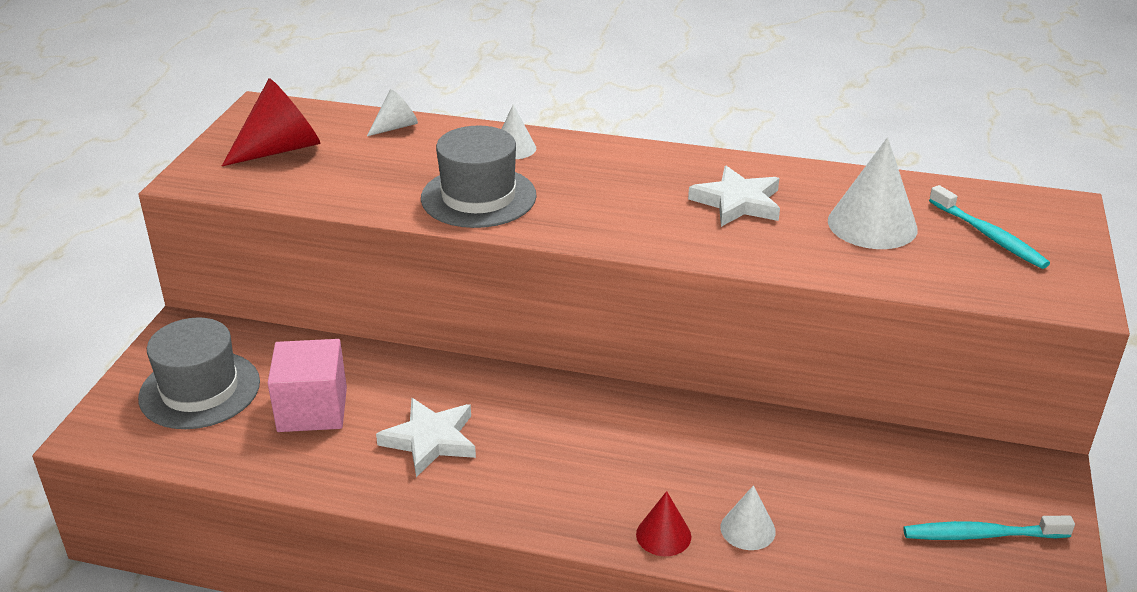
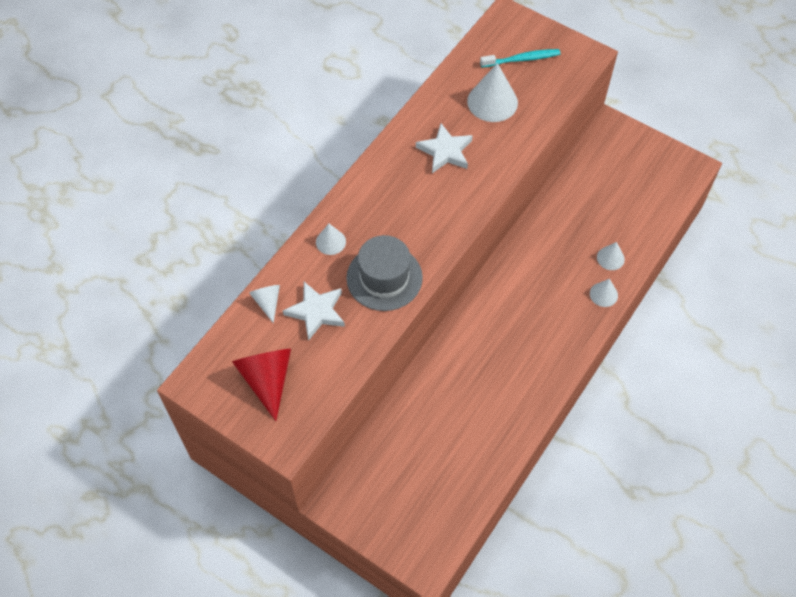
camera: 70 degrees left, 25 degrees up
(200, 390) = (405, 498): grey hat -> none
(312, 409) = (448, 436): pink cube -> none
(430, 440) = (498, 380): white star -> white star (316, 311)
(663, 535) = (603, 294): red cone -> white cone
(981, 535) = (641, 170): turquoise toothbrush -> none

